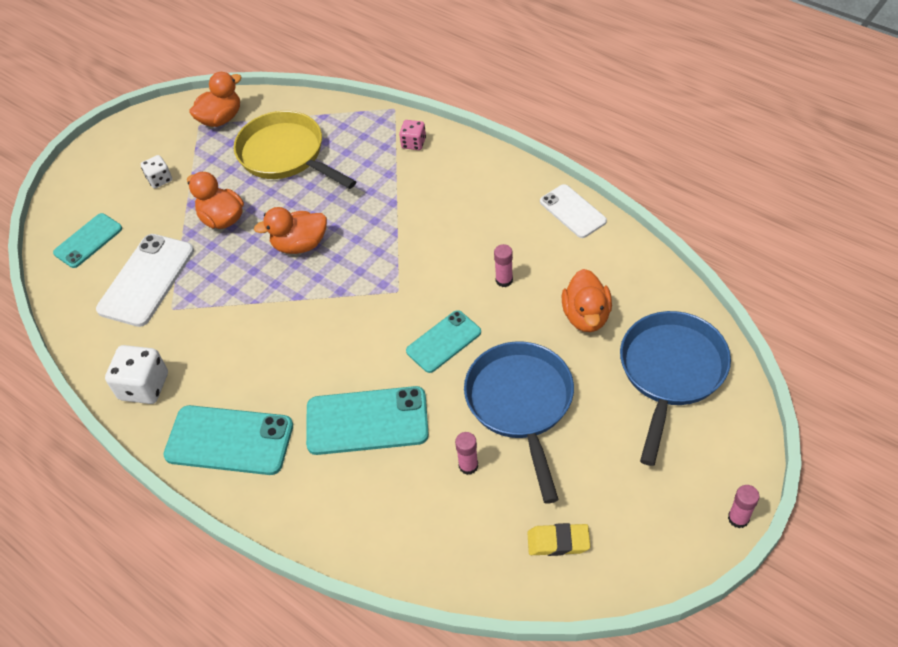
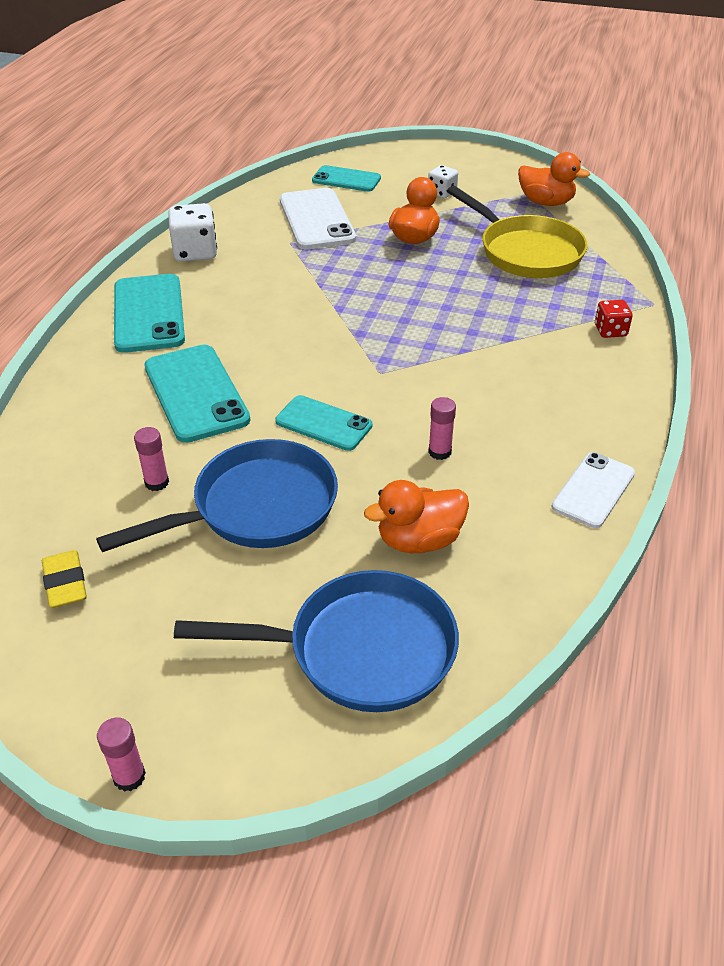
camera: 65 degrees right, 10 degrees down
(146, 280) = (316, 219): white phone -> white phone turned 75 degrees clockwise
(286, 155) = (525, 252): yellow pan -> yellow pan turned 120 degrees clockwise
(300, 245) = (408, 292): orange duck -> none
(413, 143) = (610, 331): pink dice -> red dice

